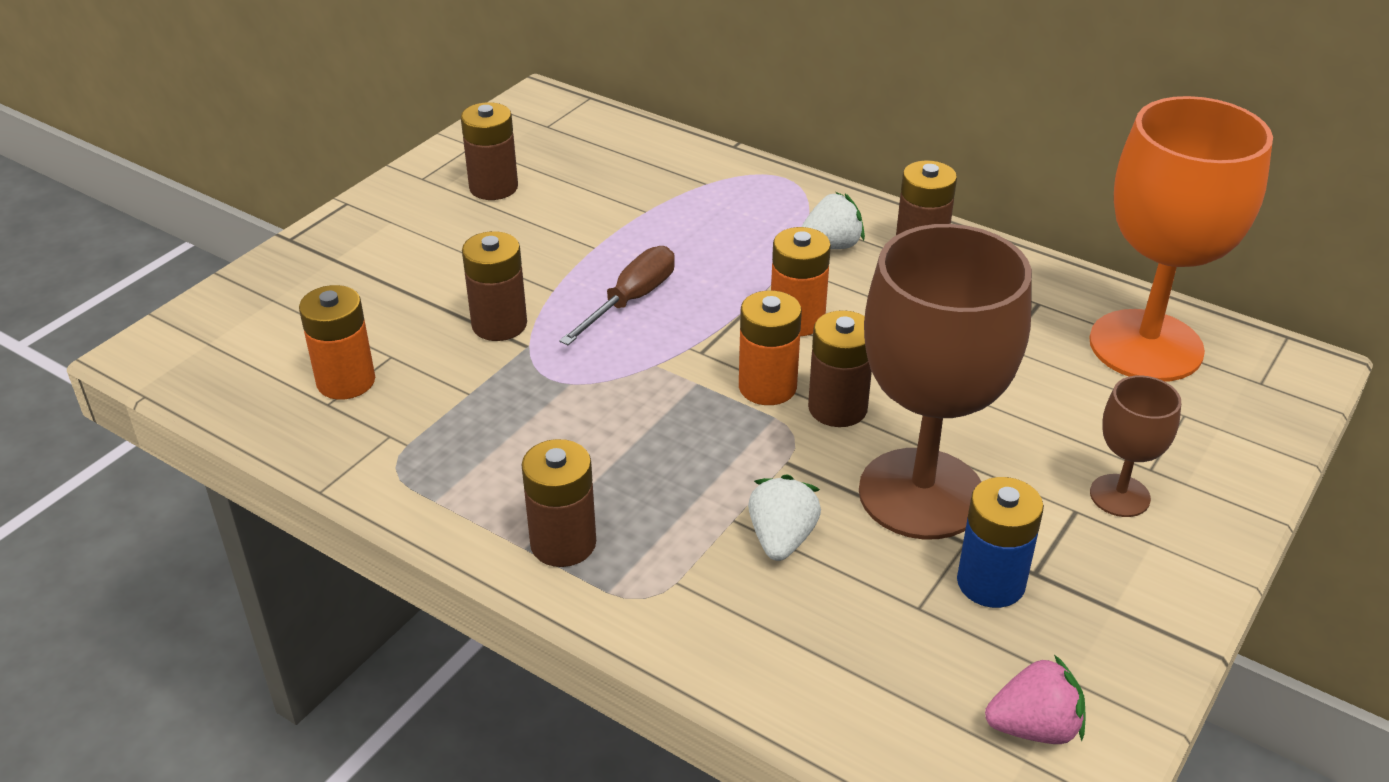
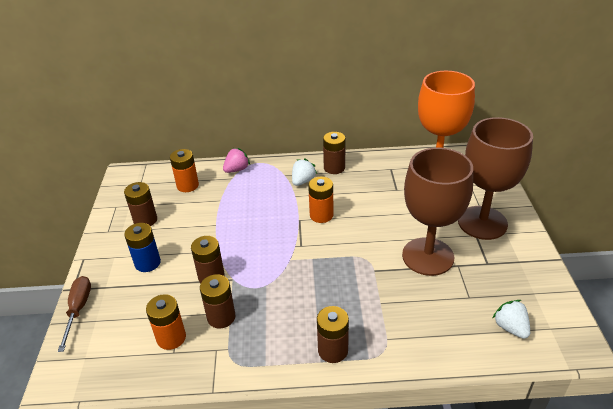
camera: 35 degrees left, 0 degrees up
(631, 300) = (253, 239): brown screwdriver -> brown screwdriver (78, 310)
(767, 387) = (338, 246): orange battery -> orange battery (187, 185)
(781, 539) = (403, 300): white strawberry -> white strawberry (510, 327)
(837, 408) = (369, 241): brown battery -> brown battery (221, 317)
(990, 583) = (479, 275): blue battery -> blue battery (147, 263)
(1034, 727) = (542, 316): pink strawberry -> pink strawberry (237, 169)
(1119, 496) = (482, 223): brown goblet -> brown goblet, size x2.13

